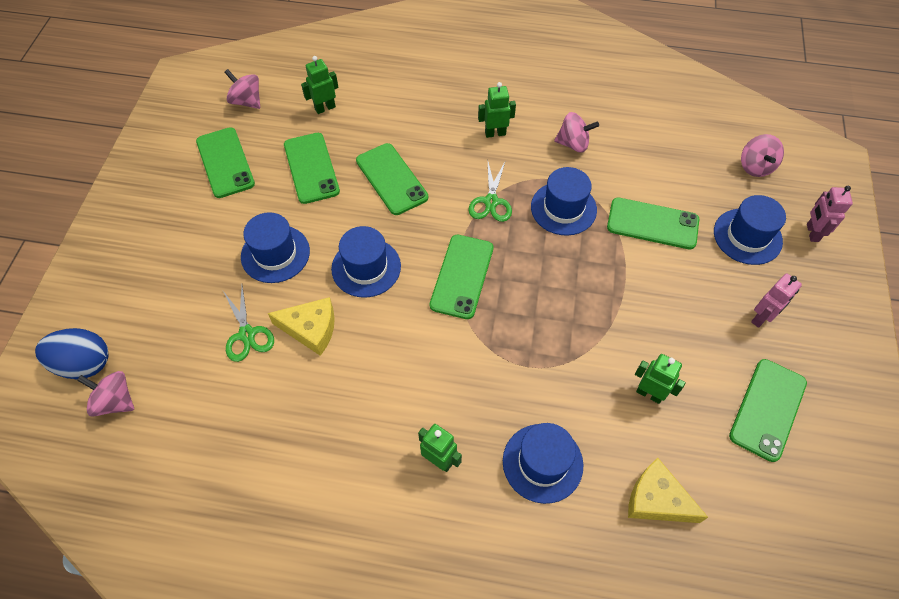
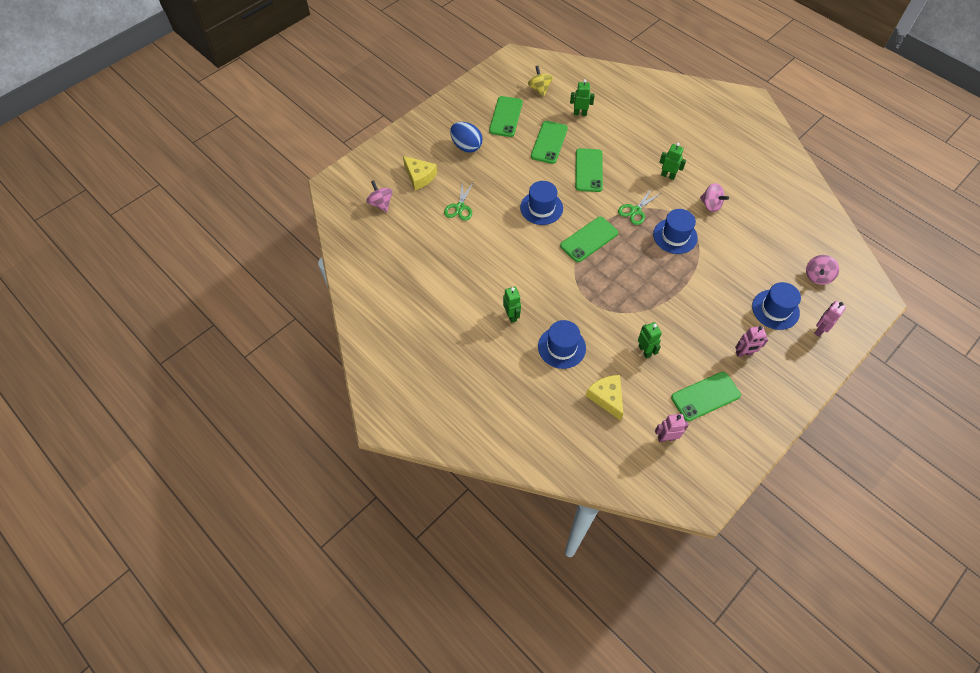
camera: 35 degrees right, 0 degrees up
(84, 363) = (377, 179): blue egg -> blue egg (466, 146)
(247, 101) = (539, 89): pink spinning top -> yellow spinning top
(275, 254) = (500, 176): blue hat -> none
(311, 329) = (492, 222): yellow cheese -> yellow cheese (419, 177)
(652, 224) = (722, 272): green phone -> none
(772, 506) = (666, 438): none -> pink robot

